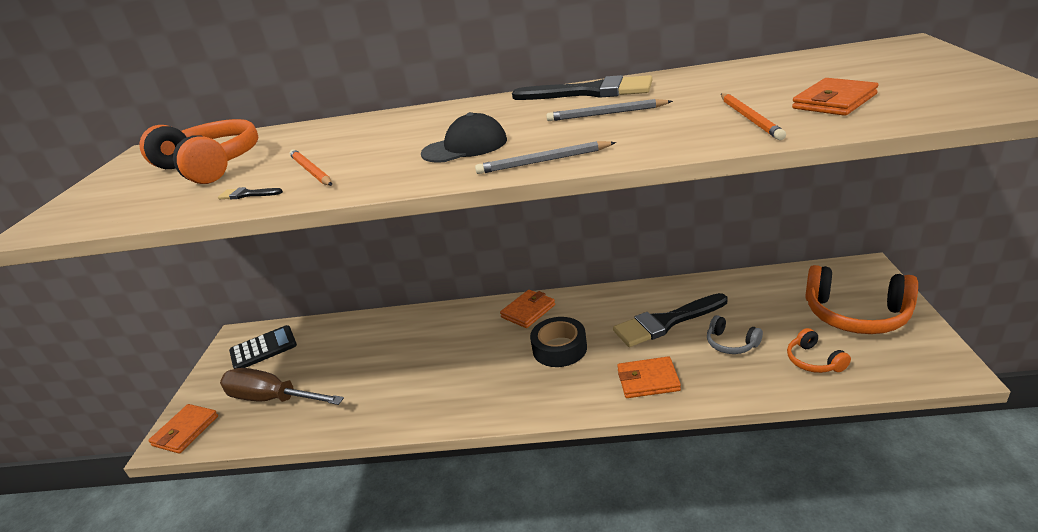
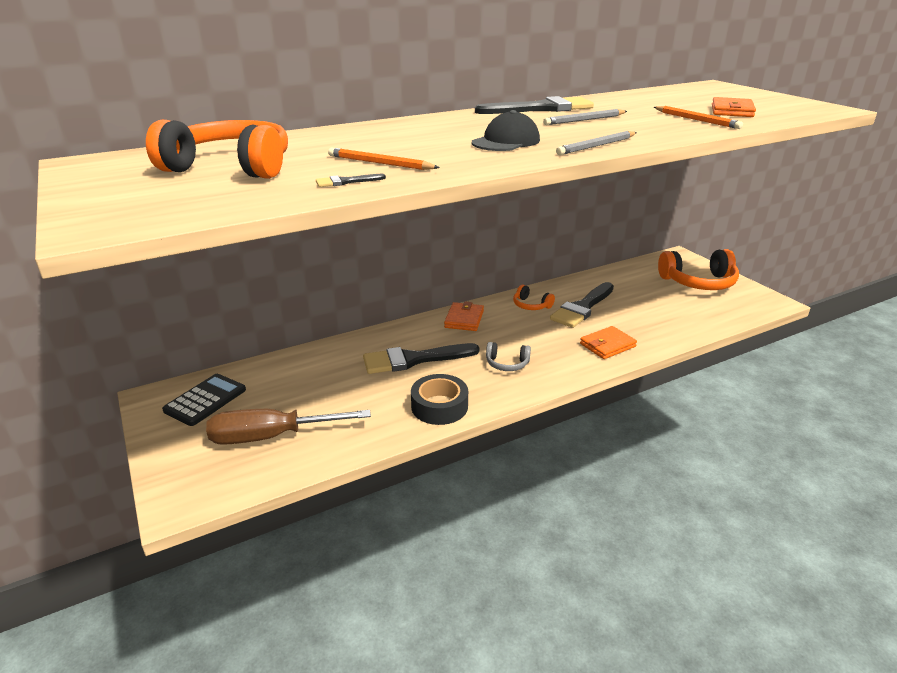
camera: 35 degrees left, 0 degrees up
(186, 431) = (191, 489): orange wallet -> none
(442, 348) = (414, 359): none -> black brush
(559, 348) = (519, 339): black tape -> black tape (439, 406)
(731, 343) = (640, 312): grey headphones -> grey headphones (507, 364)
(814, 360) = (699, 312): orange headphones -> orange headphones (531, 305)

